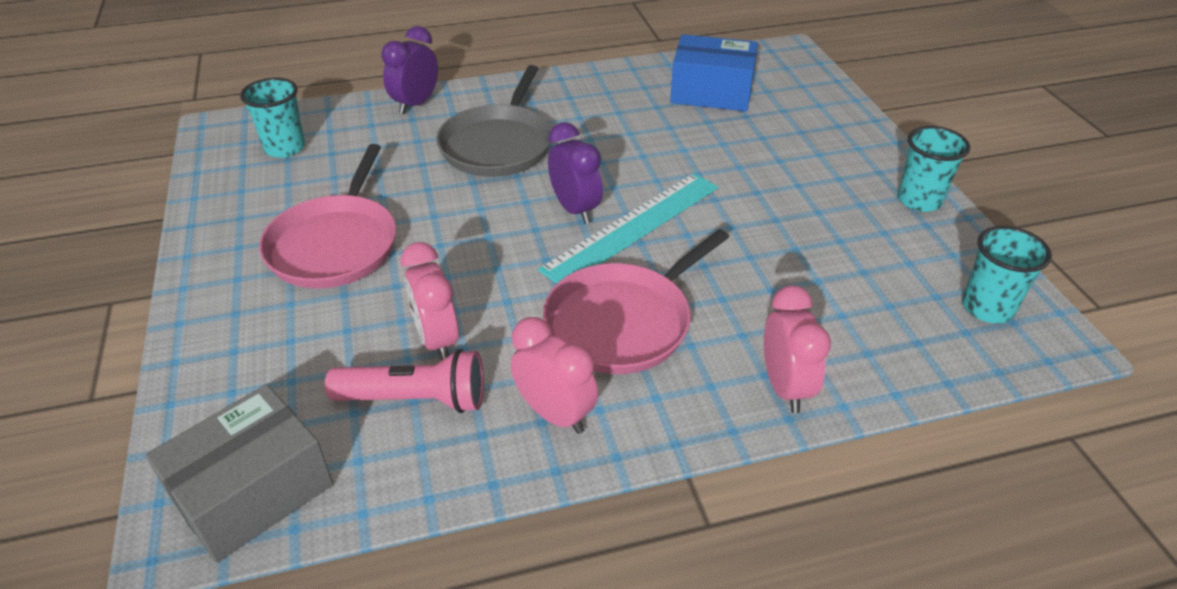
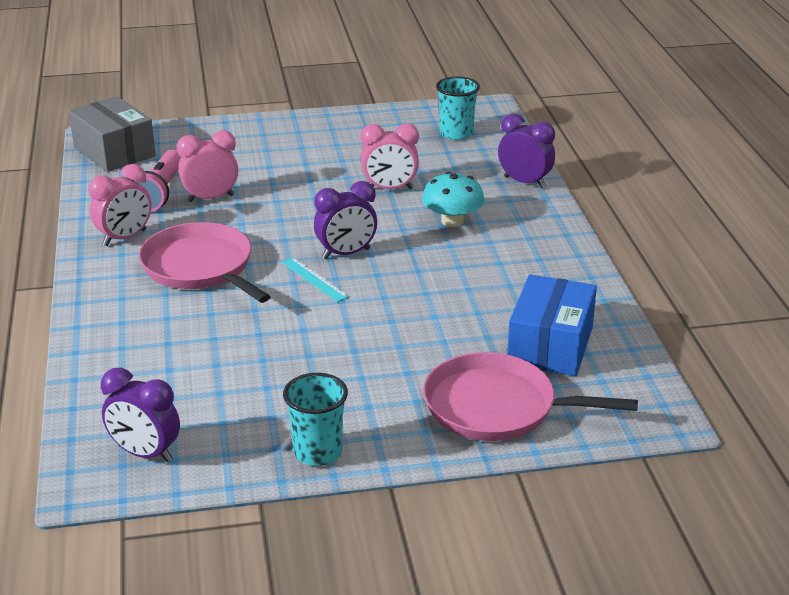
camera: 95 degrees right, 10 degrees down
(335, 244) = (325, 160): pink pan -> pink pan (497, 407)
(498, 144) = (452, 221): grey pan -> turquoise mushroom
(633, 227) = (315, 279): turquoise ruler -> turquoise ruler, size x0.47
(785, 387) = (105, 329): pink clock -> pink clock (389, 189)
(987, 308) = (145, 453): turquoise cup -> purple clock

